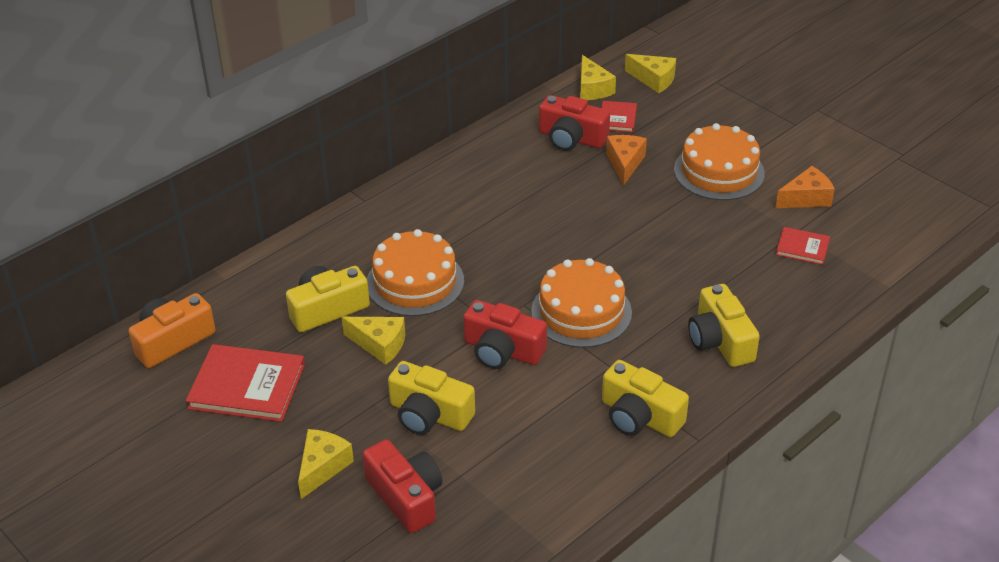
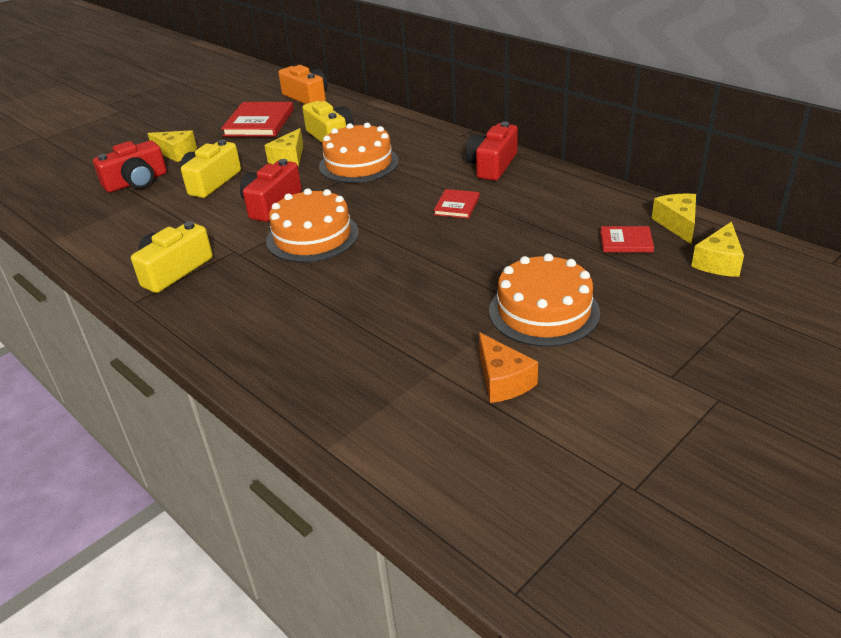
camera: 90 degrees right, 5 degrees down
(571, 138) = (578, 217): red camera -> red camera (492, 165)
(592, 89) = (677, 224): yellow cheese -> yellow cheese turned 105 degrees clockwise
(625, 163) = (542, 249): orange cheese -> none
(720, 340) = (258, 313): yellow camera -> none
(802, 248) = (404, 374): red book -> red book (457, 206)

